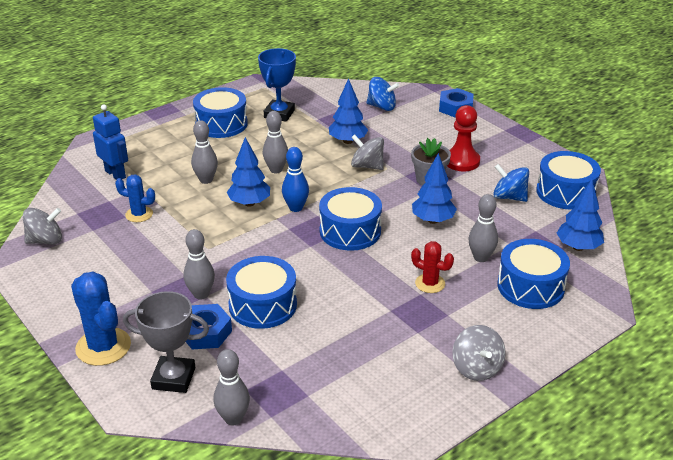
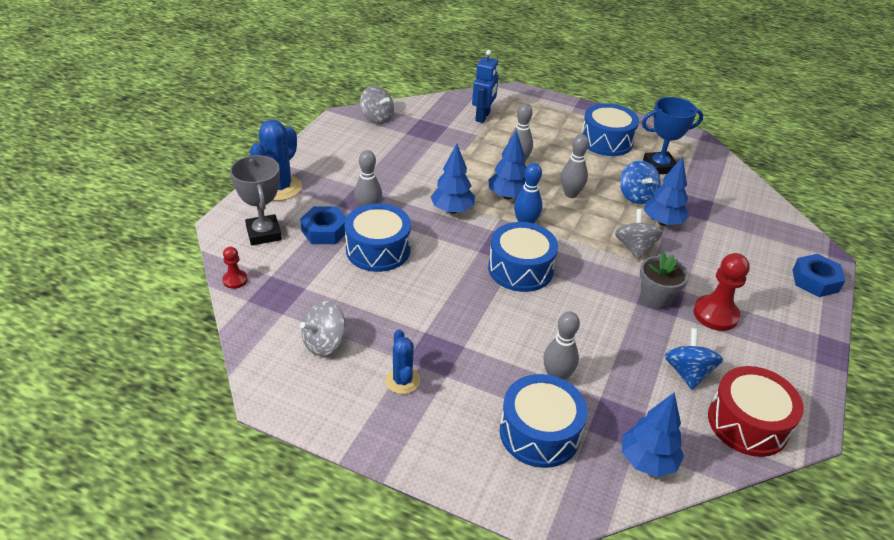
camera: 60 degrees right, 5 degrees up
(139, 214) = (442, 146): blue cactus -> blue cactus (402, 380)
(233, 418) = (235, 280): grey bowling pin -> red pawn
(382, 107) = (750, 226): blue spinning top -> blue spinning top (636, 196)
(430, 283) = (484, 348): red cactus -> none
(432, 220) = (588, 321): blue tree -> blue tree (452, 210)
(476, 368) = (380, 420): grey spinning top -> grey spinning top (324, 343)
(565, 192) = (747, 423): blue drum -> red drum

